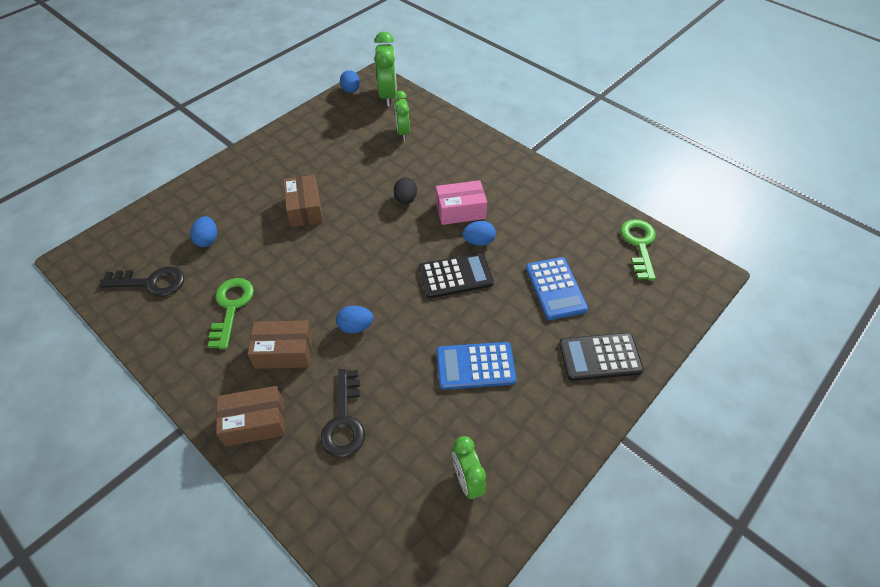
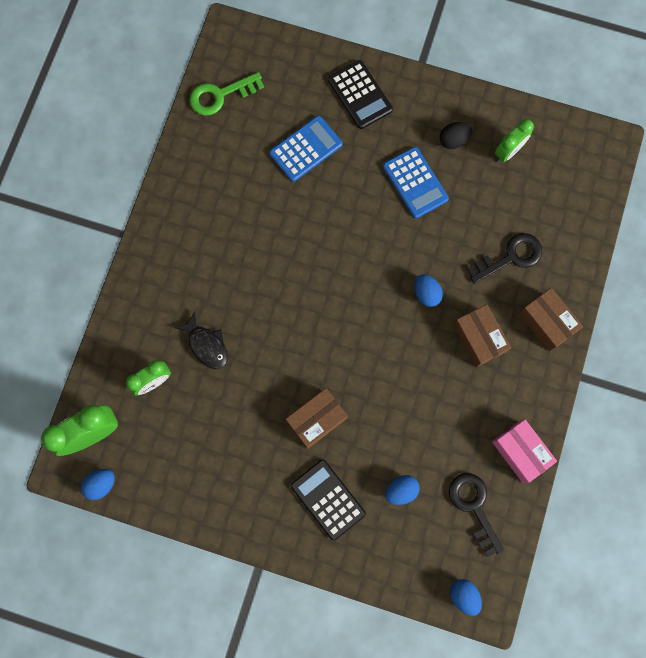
camera: 115 degrees left, 25 degrees up
(231, 307) = (461, 412): green key -> none
(405, 199) = (257, 326): black egg -> black egg (453, 140)
(410, 166) = (206, 345): none -> black fish
(455, 276) = (332, 236): black calculator -> black calculator (327, 499)
(460, 210) = (248, 267): pink box -> pink box (520, 452)
(478, 241) = (281, 233): blue egg -> blue egg (463, 595)

